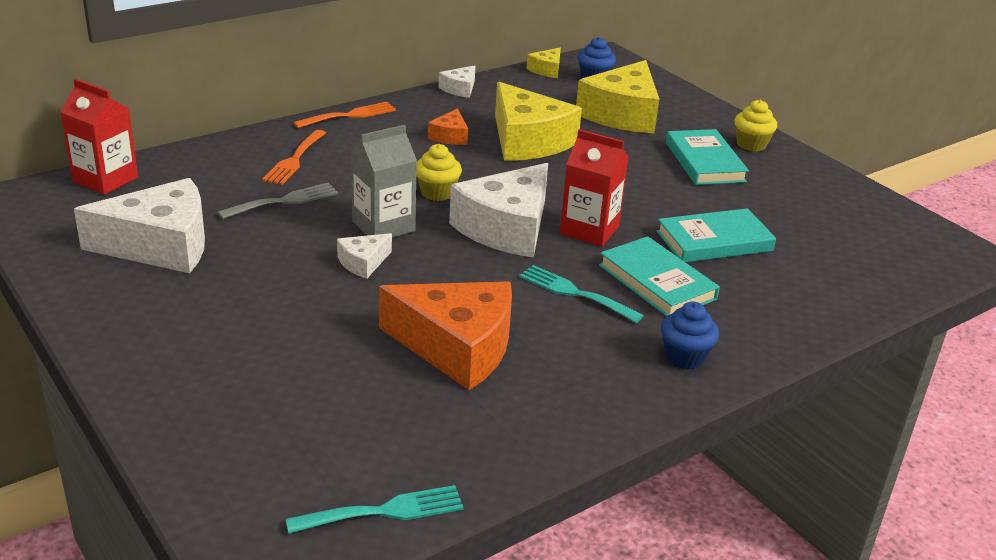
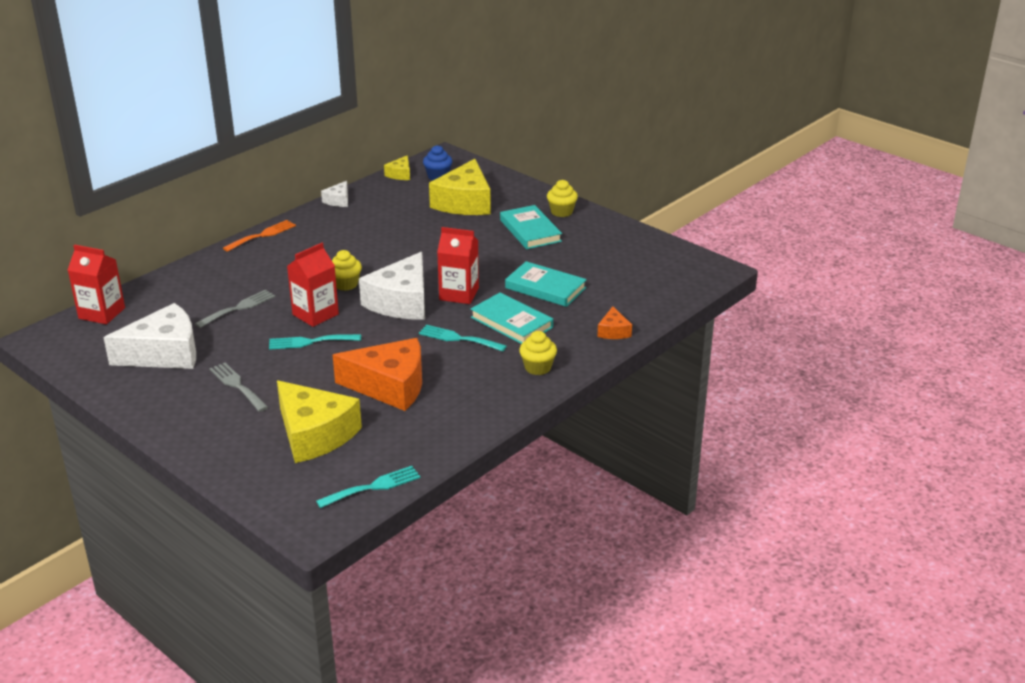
camera: 10 degrees left, 0 degrees up
(239, 308) = (237, 385): none -> grey fork
(294, 160) = (234, 276): orange fork -> none
(363, 263) = (310, 342): white cheese -> turquoise fork
(383, 226) = (315, 314): grey carton -> red carton
(450, 136) = (342, 240): orange cheese -> orange cheese (613, 331)
(527, 141) = (400, 235): yellow cheese -> yellow cheese (314, 434)
(685, 357) = (537, 368): blue cupcake -> yellow cupcake
(714, 241) = (545, 288): turquoise book -> turquoise book turned 60 degrees clockwise

